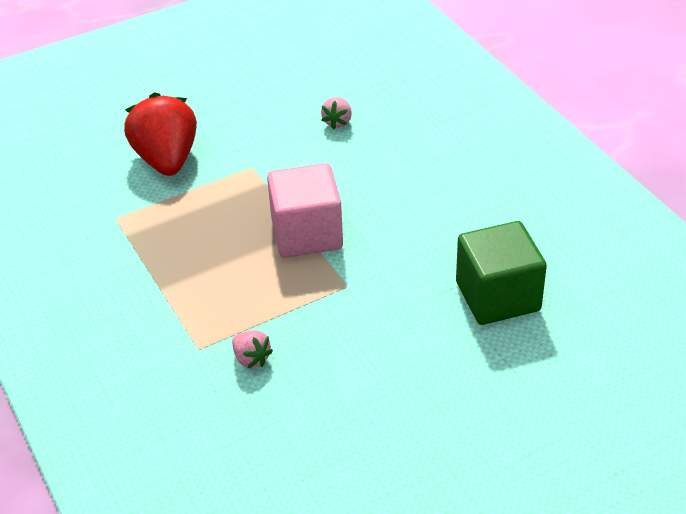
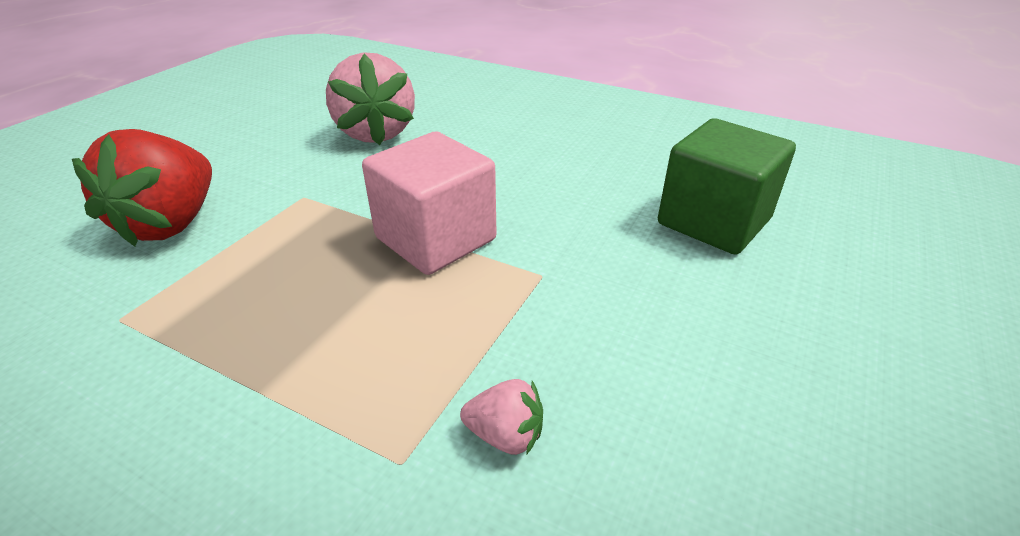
camera: 35 degrees left, 5 degrees down
(167, 160) = (171, 223): red strawberry -> red strawberry turned 120 degrees counterclockwise
(338, 122) = (376, 133): pink strawberry -> pink strawberry, size x2.24

